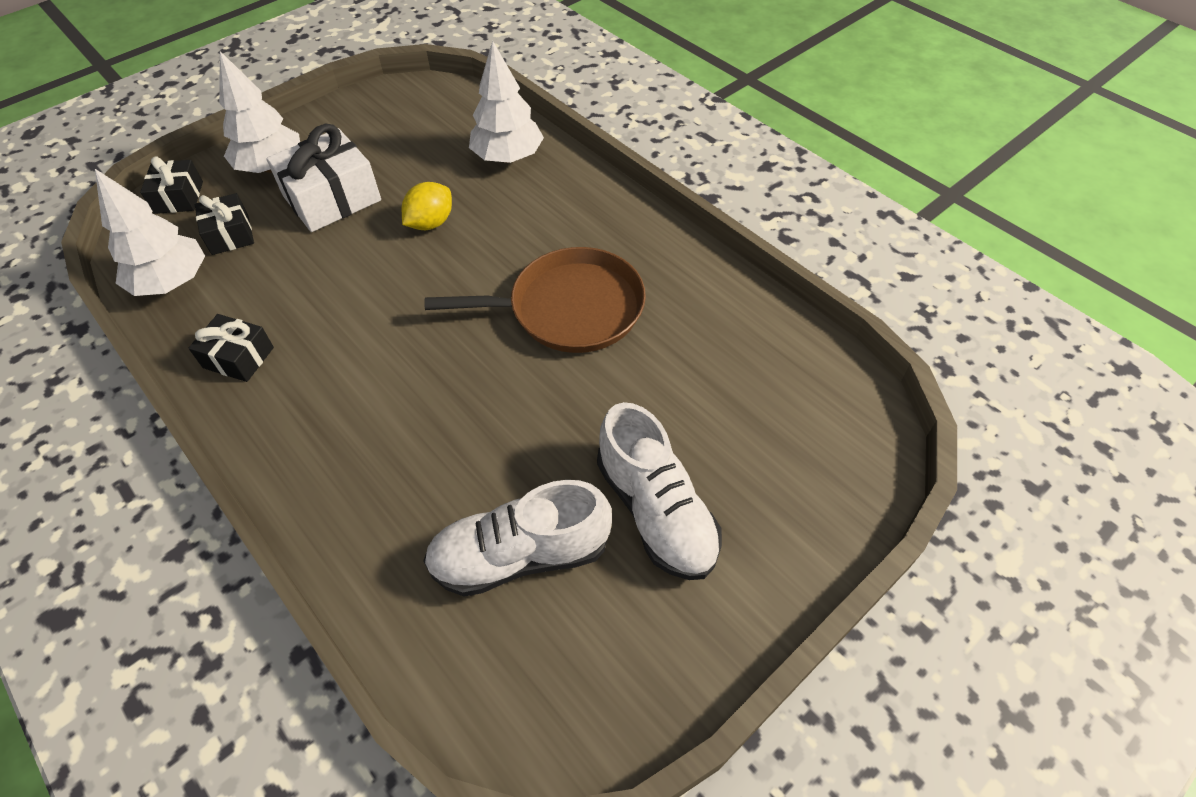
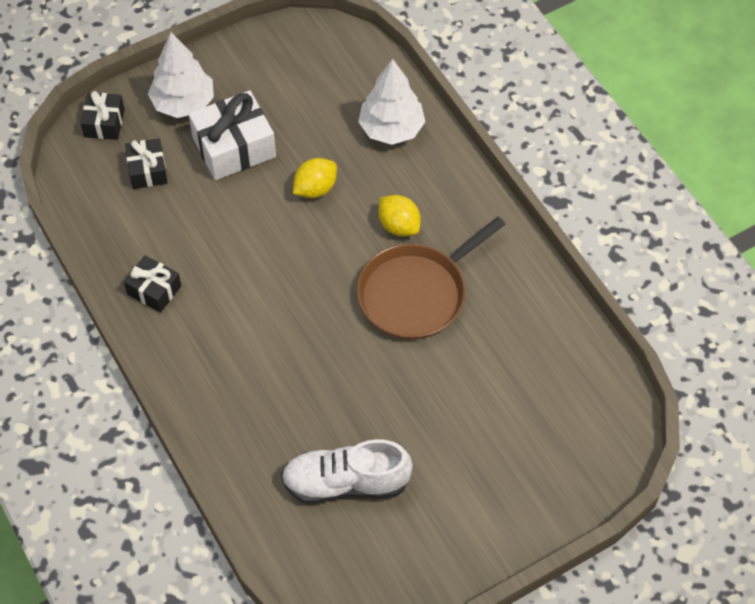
camera: 10 degrees right, 5 degrees up
(172, 282) = (101, 210): white tree -> none
(534, 244) = (399, 226): none -> yellow lemon
(569, 308) = (416, 293): brown pan -> brown pan turned 135 degrees clockwise
(656, 511) = (447, 469): white shoe -> none

